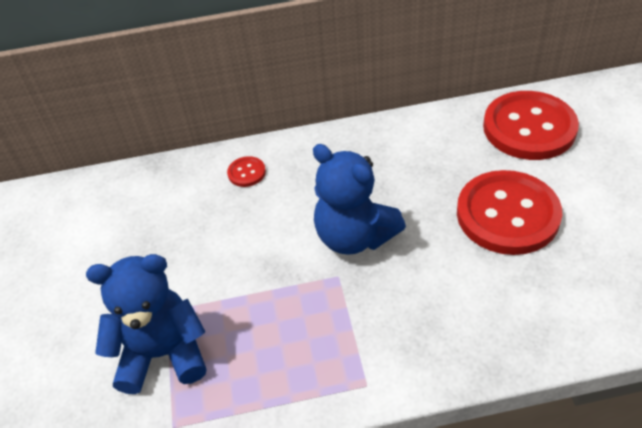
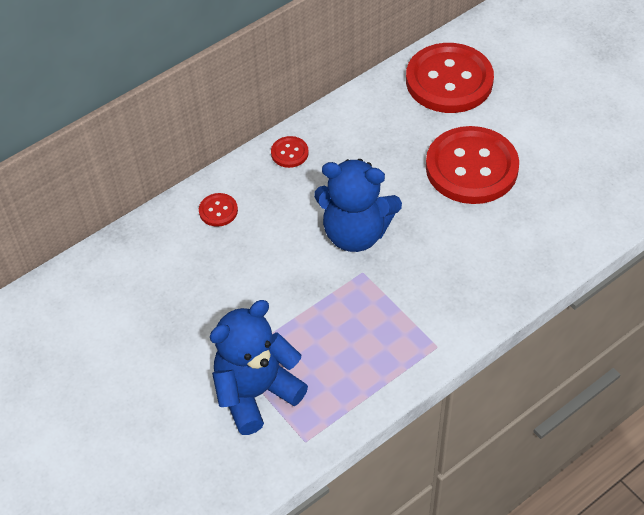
camera: 30 degrees left, 5 degrees up
(340, 144) = (289, 153): none -> red button

